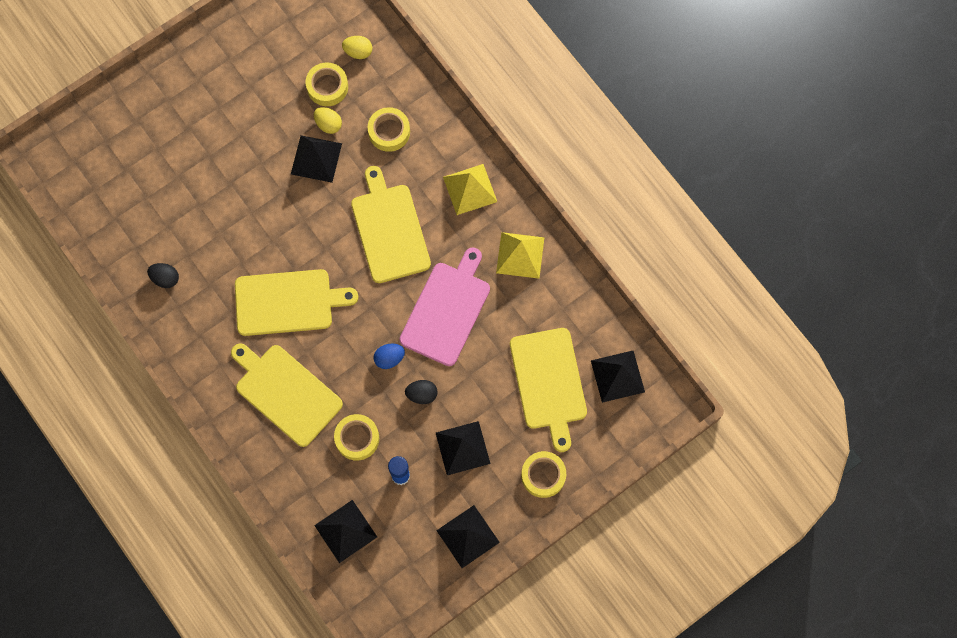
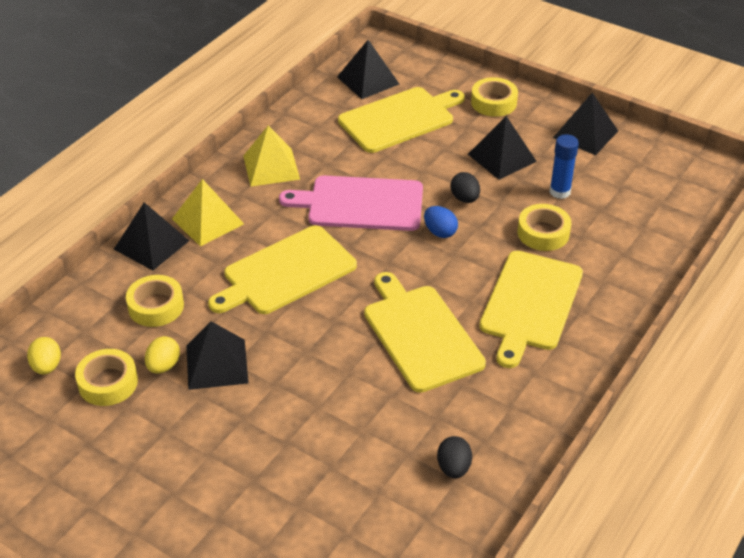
camera: 110 degrees left, 30 degrees down
(345, 531) = (644, 215): black pyramid -> black pyramid (151, 245)

